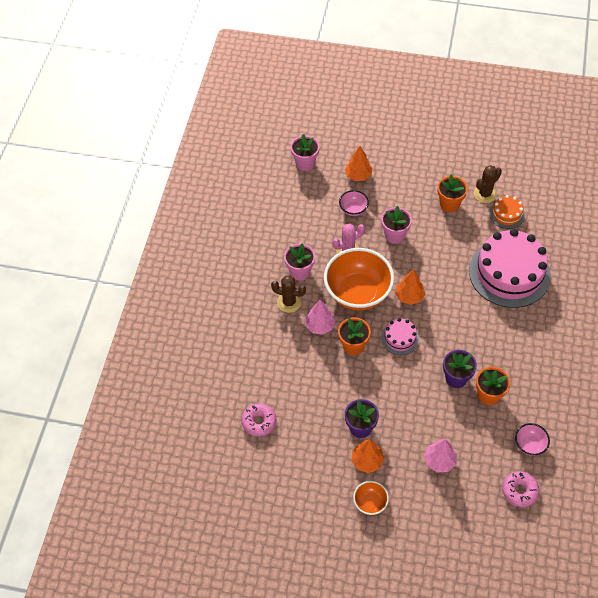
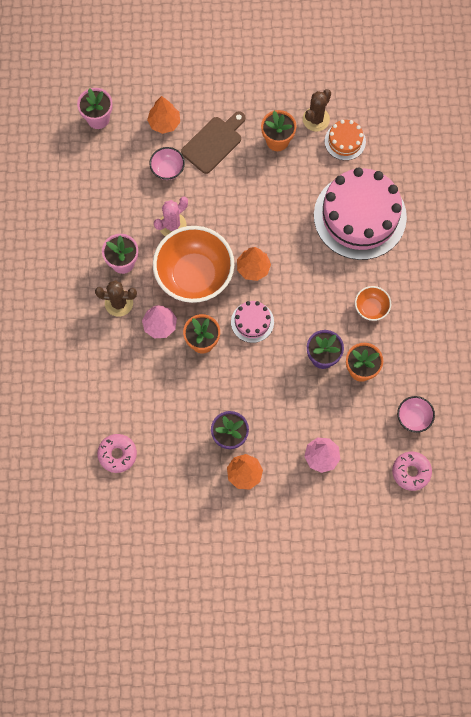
camera: 15 degrees left, 15 degrees up
(370, 502) = (257, 519): orange bowl -> orange bowl (371, 308)
(394, 235) = (222, 194): pink flower pot -> none
(396, 197) = (214, 143): none -> brown cutting board

